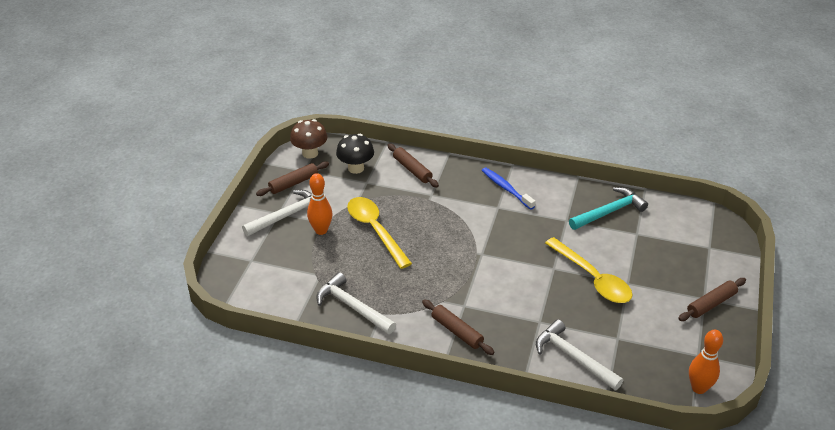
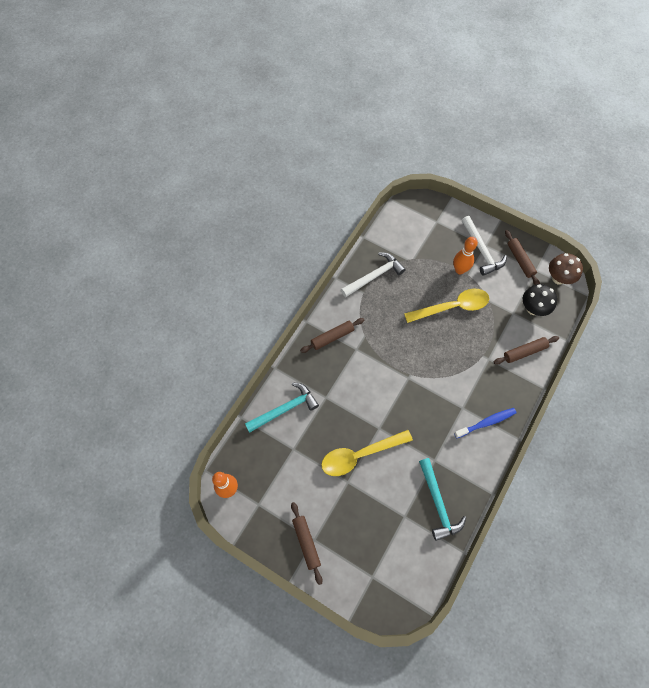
camera: 105 degrees right, 25 degrees up
(573, 357) = (285, 409): white hammer -> turquoise hammer

